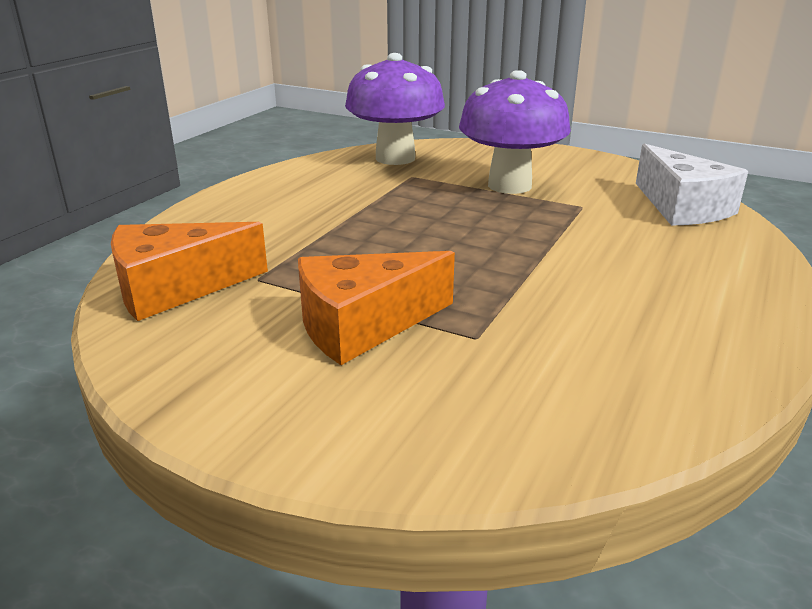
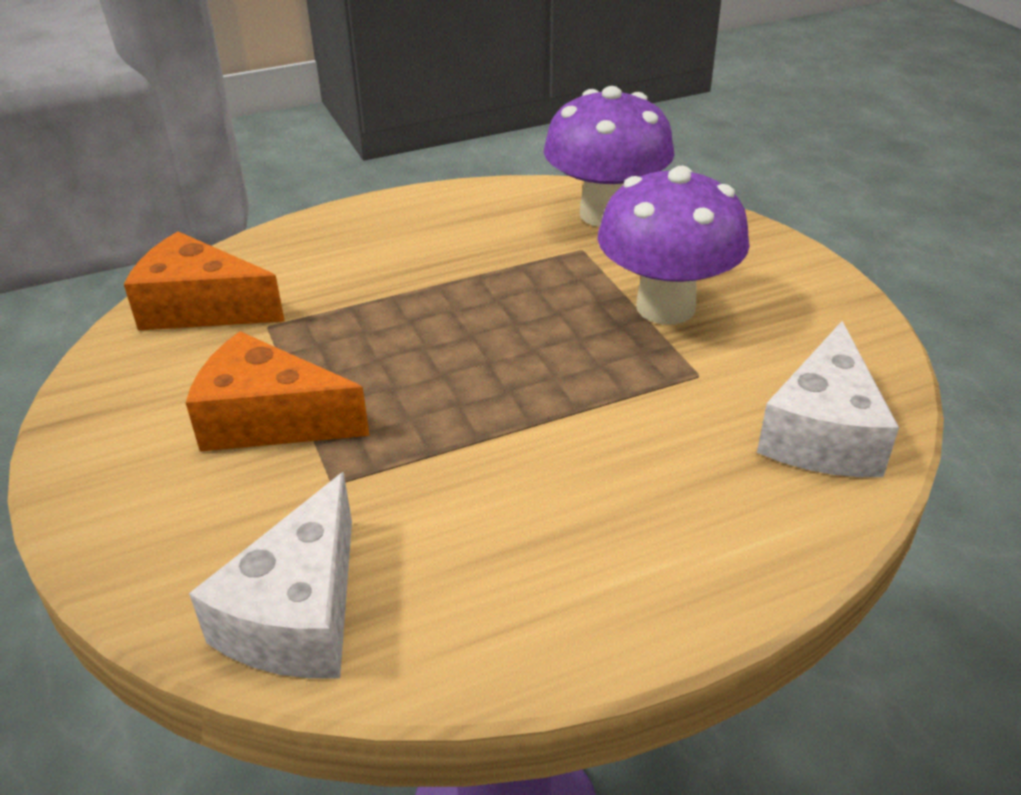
camera: 40 degrees right, 10 degrees up
(593, 412) = (298, 613): none -> white cheese

